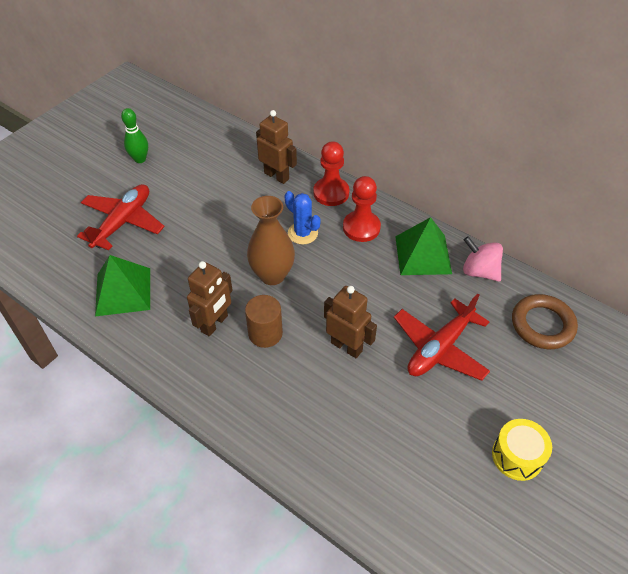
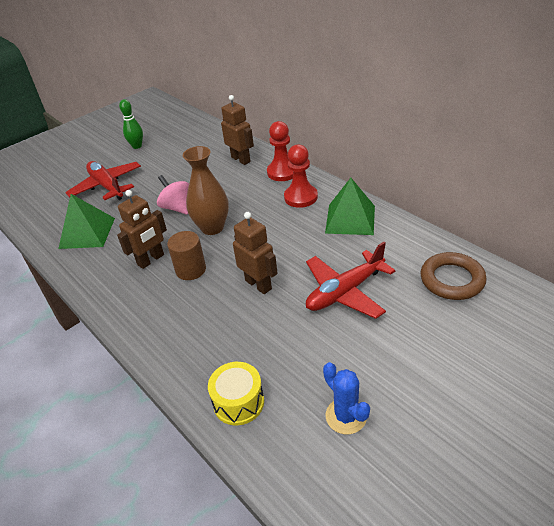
camera: 15 degrees right, 10 degrees down
(123, 222) = (107, 186): red plane -> red plane turned 75 degrees counterclockwise
(302, 233) = (248, 199): blue cactus -> blue cactus (346, 416)
(479, 271) = (400, 234): pink spinning top -> pink spinning top (177, 207)
(517, 456) = (398, 390): yellow drum -> yellow drum (238, 402)

